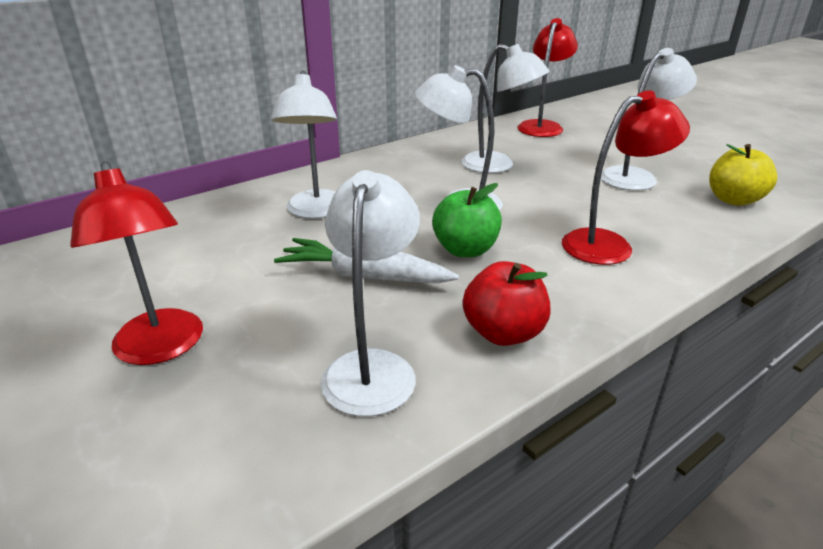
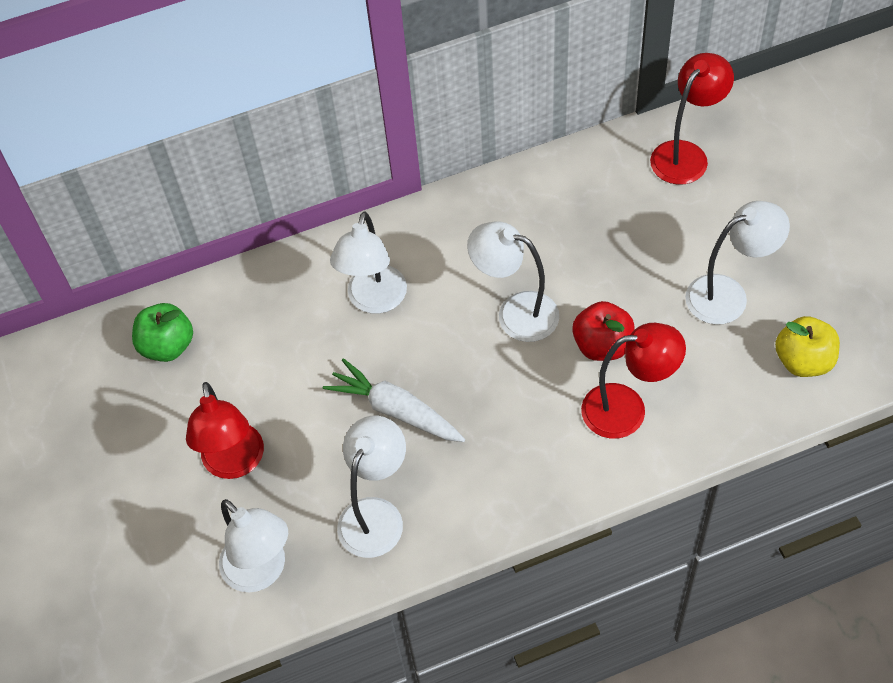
camera: 20 degrees right, 25 degrees up
(465, 250) = (493, 391): green apple -> green apple (168, 346)
(498, 166) = (587, 244): white lamp -> white lamp (262, 571)
(503, 333) = (482, 501): red apple -> red apple (602, 345)

